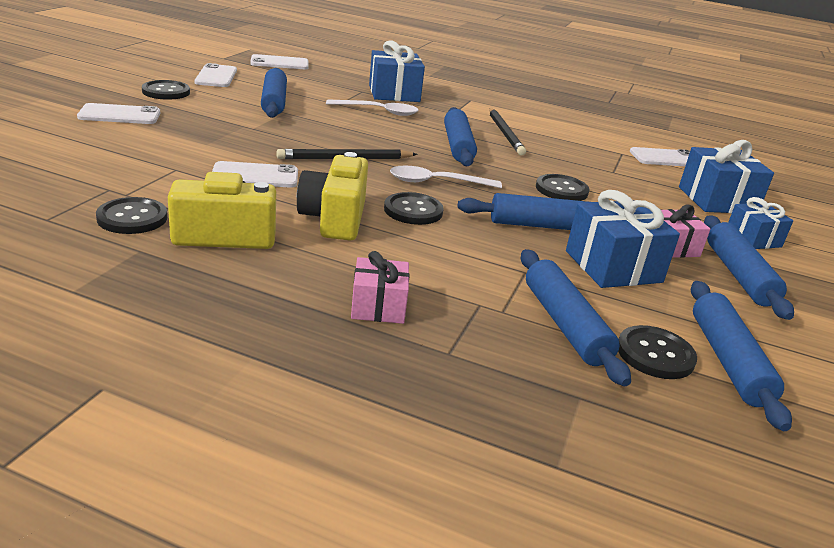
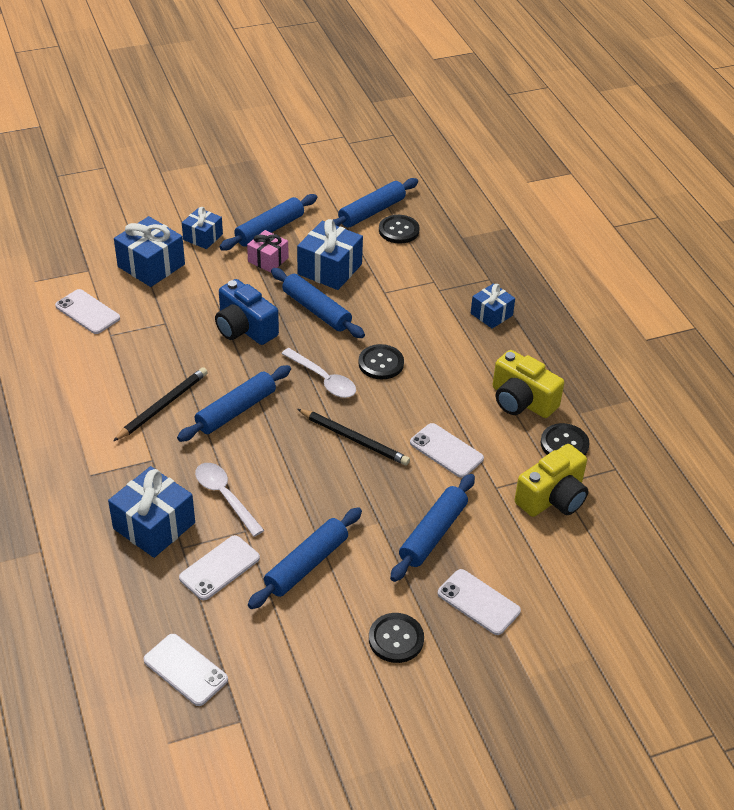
camera: 130 degrees left, 15 degrees up
(216, 76) = (306, 659): white phone -> white phone (219, 568)
(334, 219) = (441, 382): yellow camera -> yellow camera (552, 497)
(378, 306) = (491, 314): pink gift -> blue gift
(561, 190) = (244, 328): black button -> blue camera
(565, 324) = (415, 261): blue rolling pin -> blue rolling pin (433, 534)

